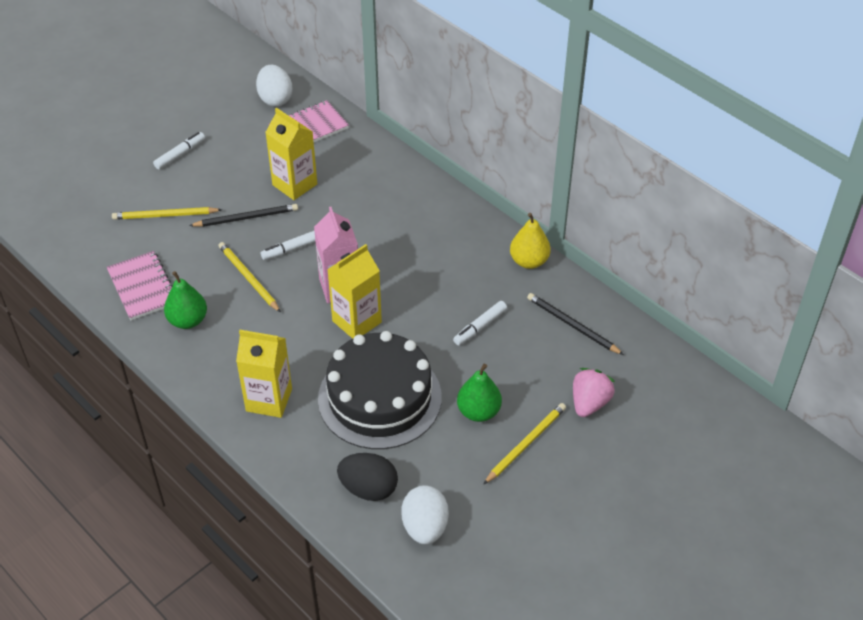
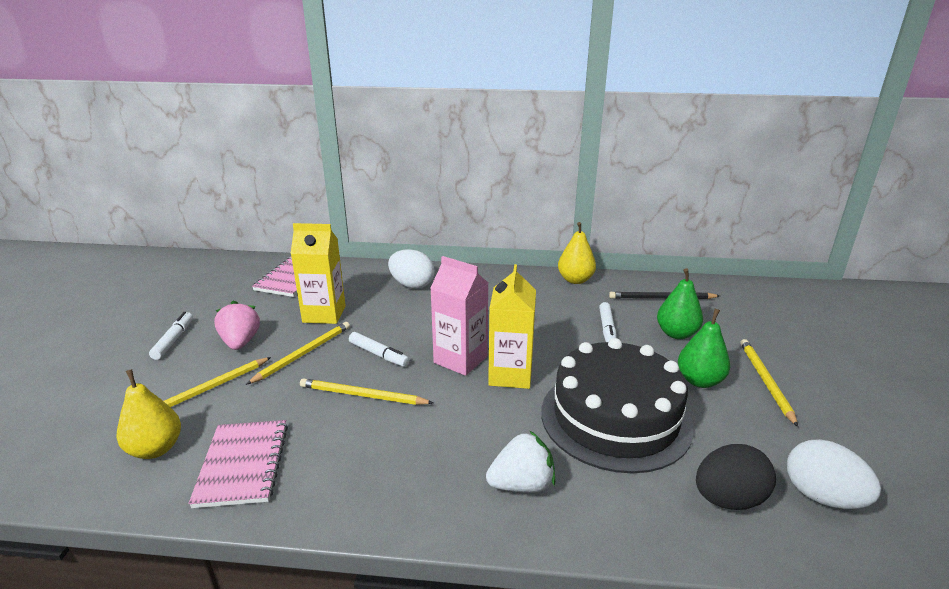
camera: 40 degrees left, 20 degrees down
(109, 247) = (156, 449): none -> yellow pear
(143, 287) = (242, 464): pink notebook -> pink notebook turned 60 degrees clockwise
(188, 320) = (337, 465): green pear -> green pear (676, 334)
(246, 218) = (303, 354): black pencil -> yellow pencil
(269, 400) = (522, 484): yellow carton -> white strawberry
(275, 99) = (238, 273): white egg -> white egg (412, 285)
(292, 248) = (379, 354): white marker -> white marker turned 75 degrees counterclockwise
(589, 403) = (751, 333): pink strawberry -> pink strawberry (240, 342)

